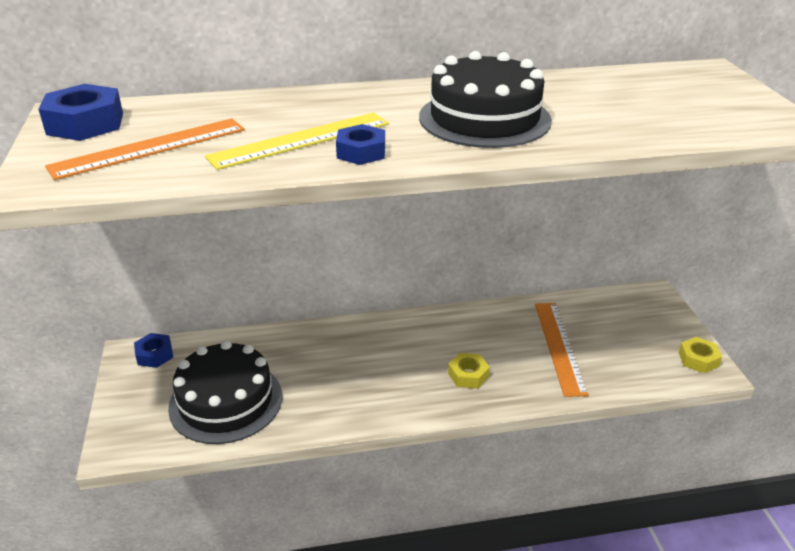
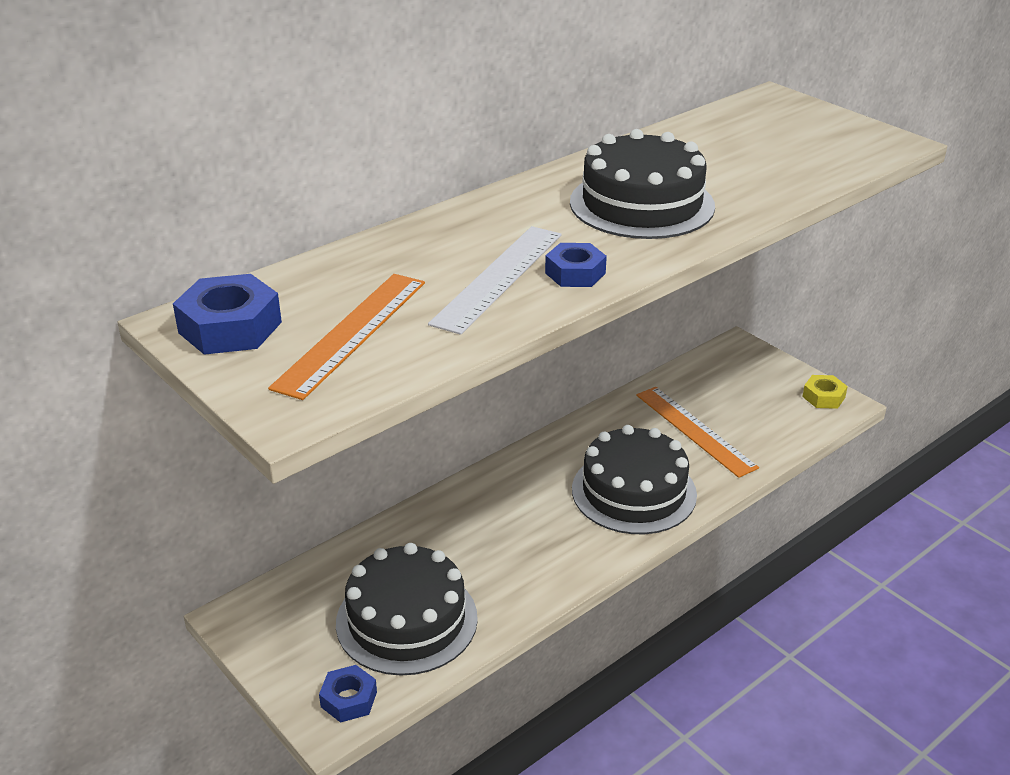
camera: 30 degrees left, 0 degrees up
(154, 355) = (268, 606): blue nut -> blue nut (348, 699)
(300, 140) = (499, 278): yellow ruler -> white ruler
(468, 375) = (634, 492): yellow nut -> black cake

